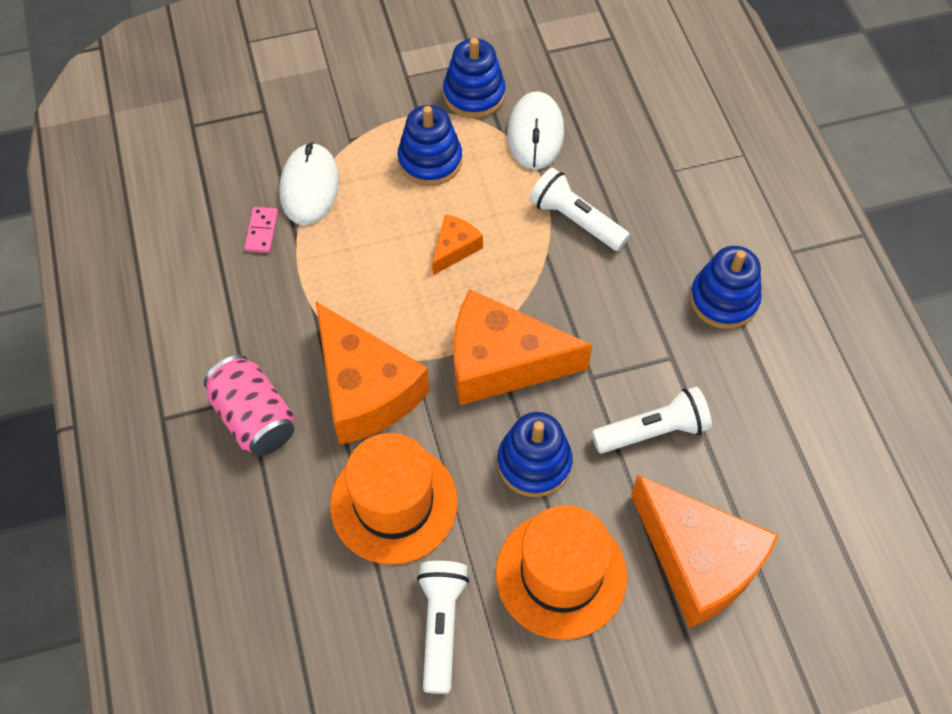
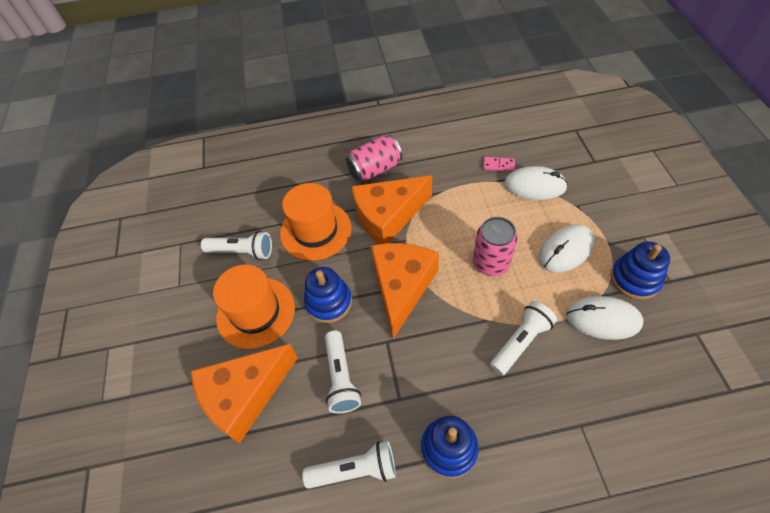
camera: 100 degrees right, 5 degrees down
(430, 160) = (565, 250): blue stacking toy -> white mouse
(454, 248) = (491, 263): orange cheese -> pink can
(770, 401) = (355, 470): none -> white flashlight

